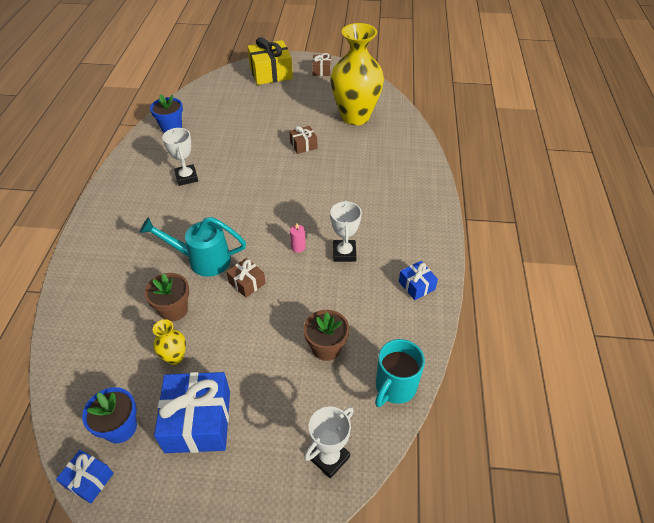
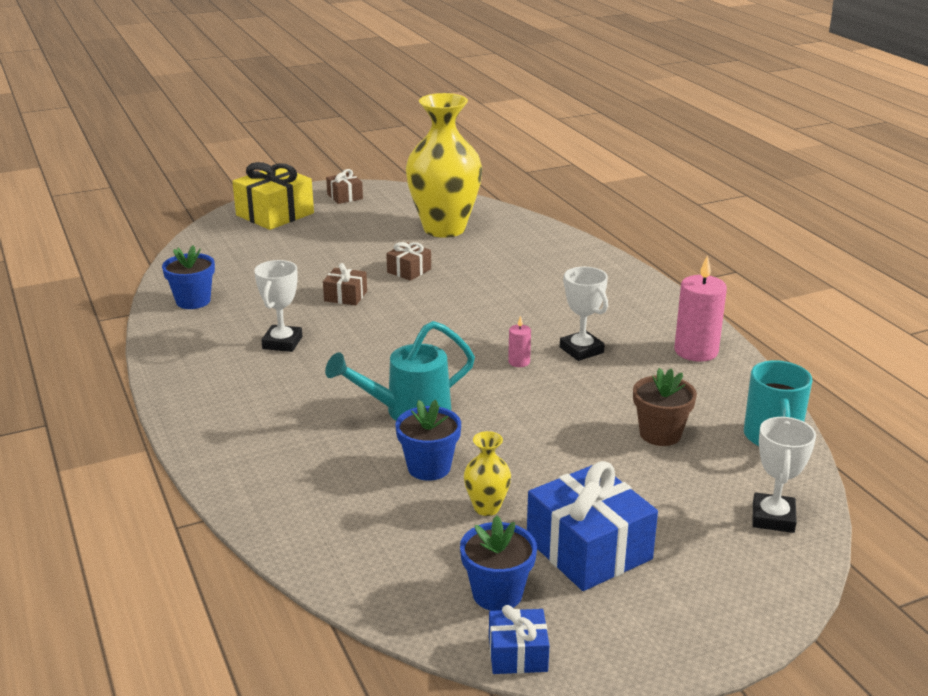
camera: 30 degrees left, 20 degrees down
(174, 310) = (429, 467): brown flower pot -> blue flower pot
(186, 177) = (282, 343): white trophy -> white trophy turned 60 degrees clockwise
(247, 283) = (494, 412): brown gift -> brown gift (345, 296)
(416, 285) = (696, 351): blue gift -> pink candle

